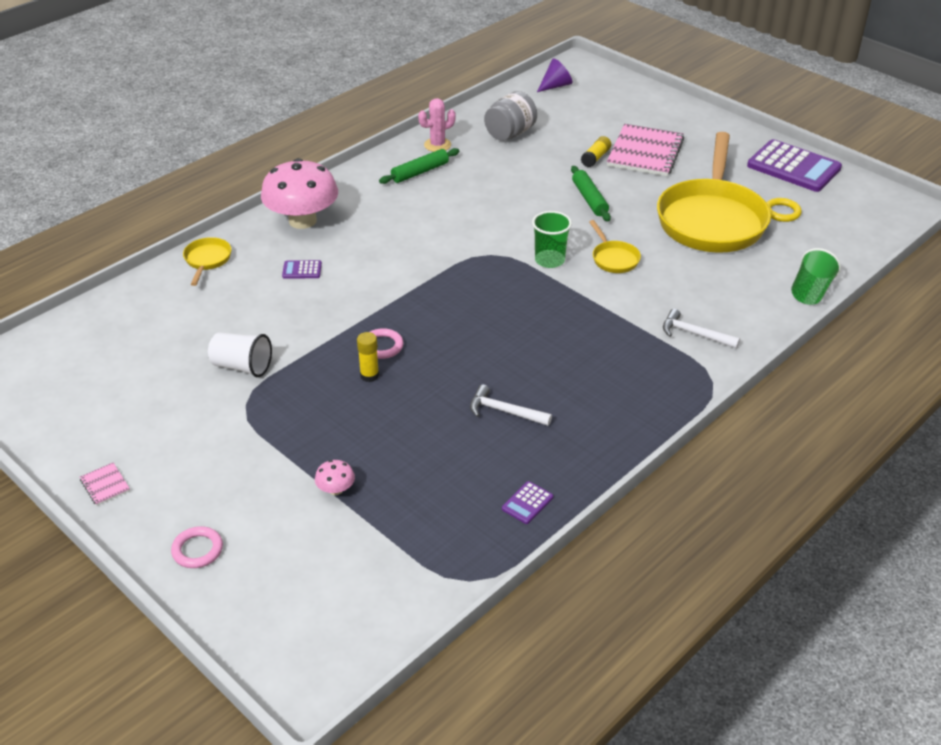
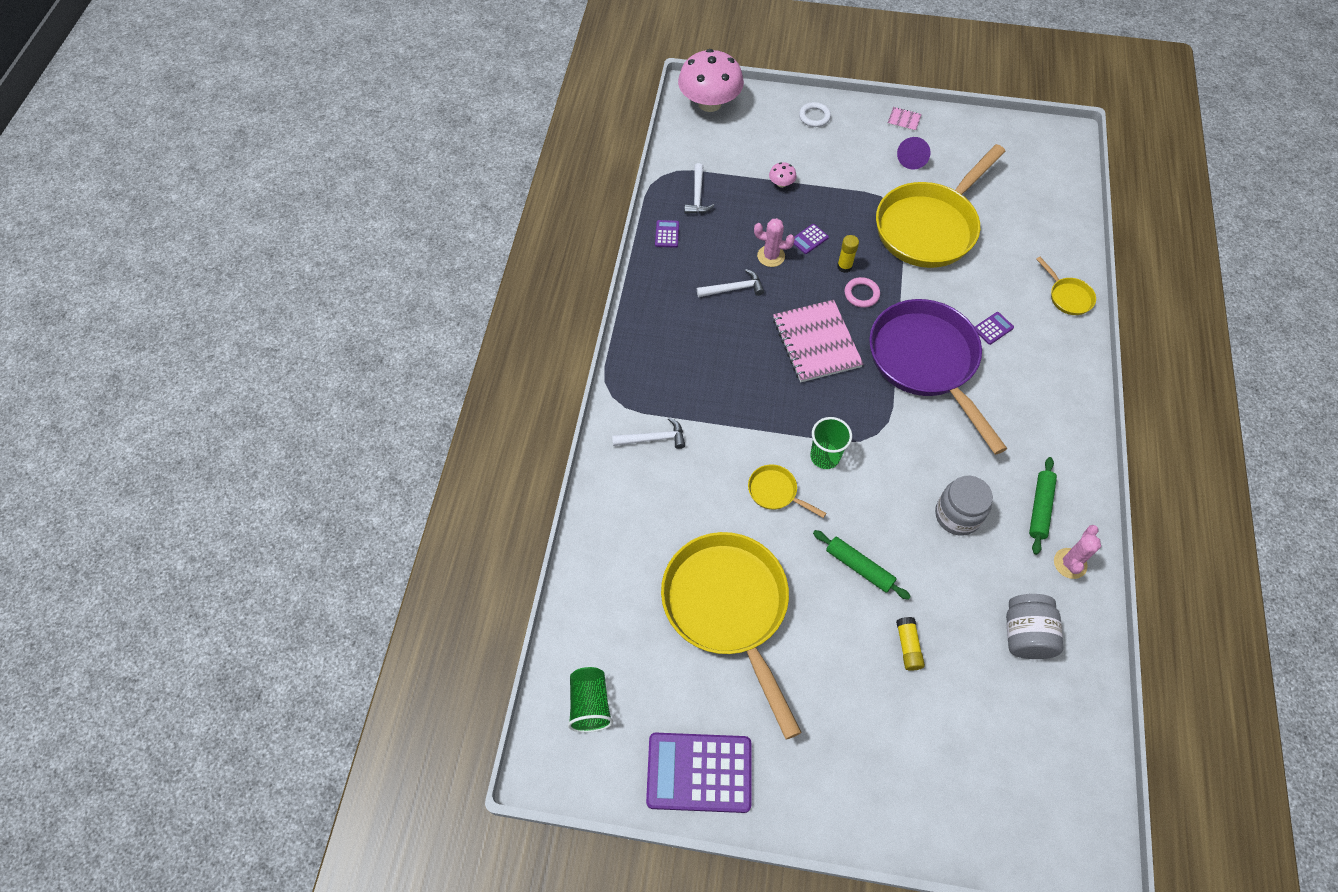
camera: 145 degrees right, 20 degrees up
(197, 550) = (814, 117): pink ring -> white ring
(242, 366) = (929, 227): white cup -> yellow pan
(302, 220) = (1057, 380): pink mushroom -> pink mushroom (709, 103)
(374, 417) = (809, 239): none -> purple calculator
(390, 275) = (926, 362): none -> purple pan
(433, 421) = (771, 256): none -> pink cactus
(448, 528) = (698, 196): none -> white hammer
(484, 192) = (957, 515): none -> grey jar
(555, 86) = (1071, 780): purple cone -> purple cone (912, 159)
(645, 152) = (868, 693): pink notebook -> pink notebook (816, 342)
(782, 212) = (669, 667): yellow ring -> none
(810, 291) = (586, 552): green cup -> green cup (590, 704)

